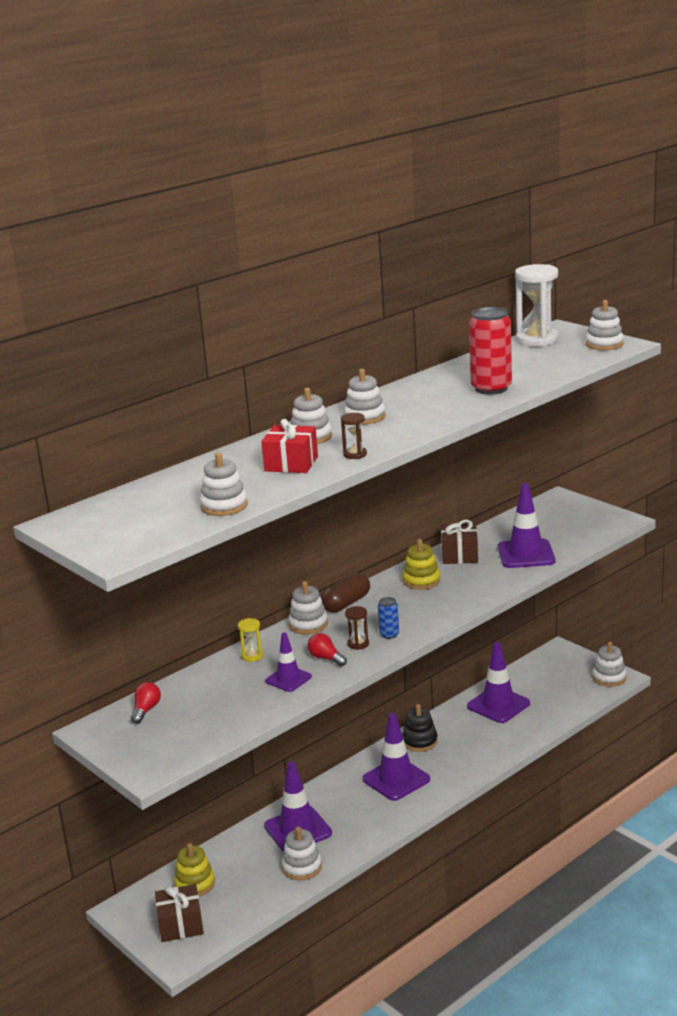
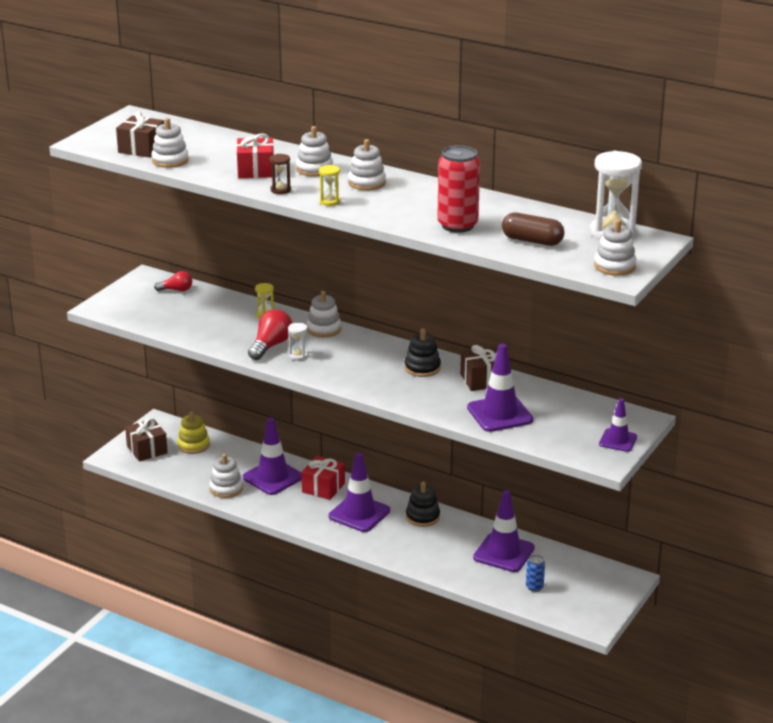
camera: 70 degrees right, 5 degrees up
(172, 521) = (142, 149): none -> brown gift
(288, 679) = (234, 335): purple traffic cone -> purple traffic cone (618, 440)
(326, 658) = (271, 346): red light bulb -> red light bulb, size x1.61
(336, 797) = (323, 488): none -> red gift
(346, 603) = (366, 340): brown capsule -> brown capsule (532, 241)
(358, 644) = (298, 356): brown hourglass -> white hourglass
(389, 634) = (318, 367): blue can -> blue can (534, 587)
(401, 434) = (330, 202): none -> yellow hourglass
(421, 581) = (422, 368): yellow stacking toy -> black stacking toy
(609, 677) = (589, 617): white stacking toy -> none

